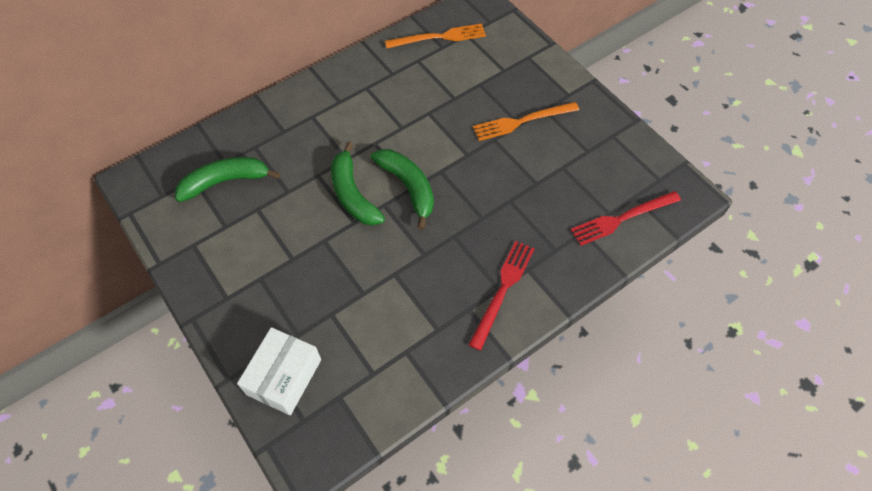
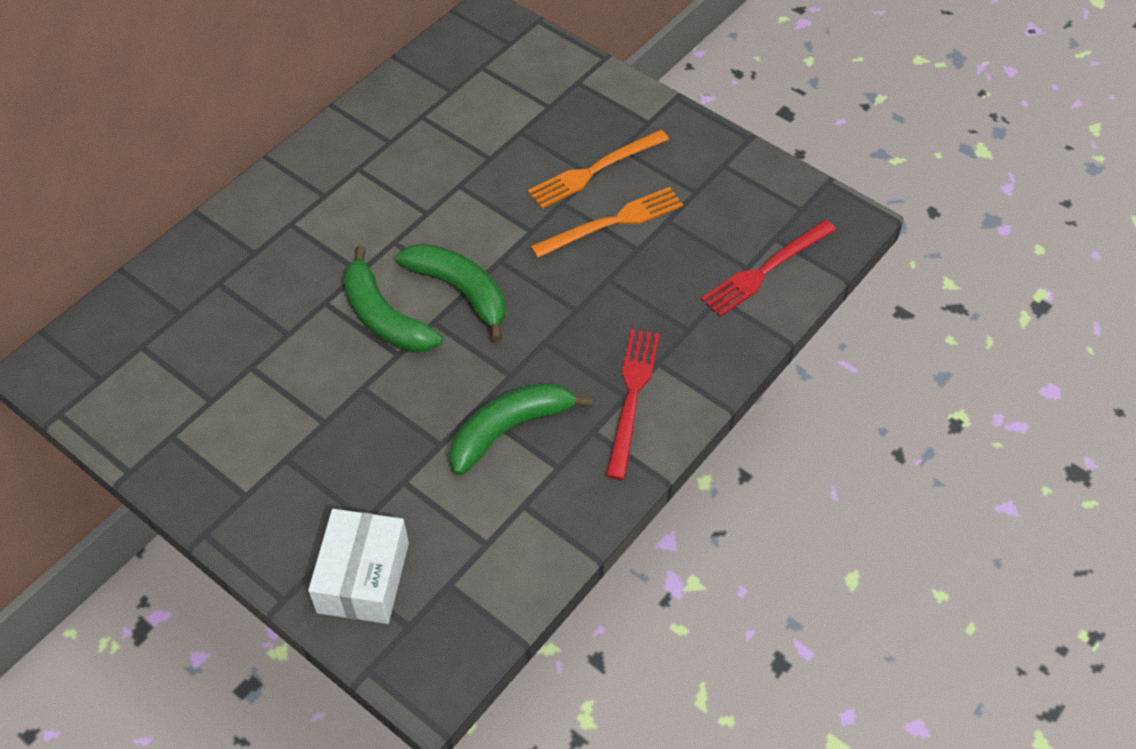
camera: 15 degrees left, 5 degrees down
(225, 181) = (190, 339): green banana -> green banana (510, 429)
(439, 37) = (443, 78): orange fork -> orange fork (612, 222)

